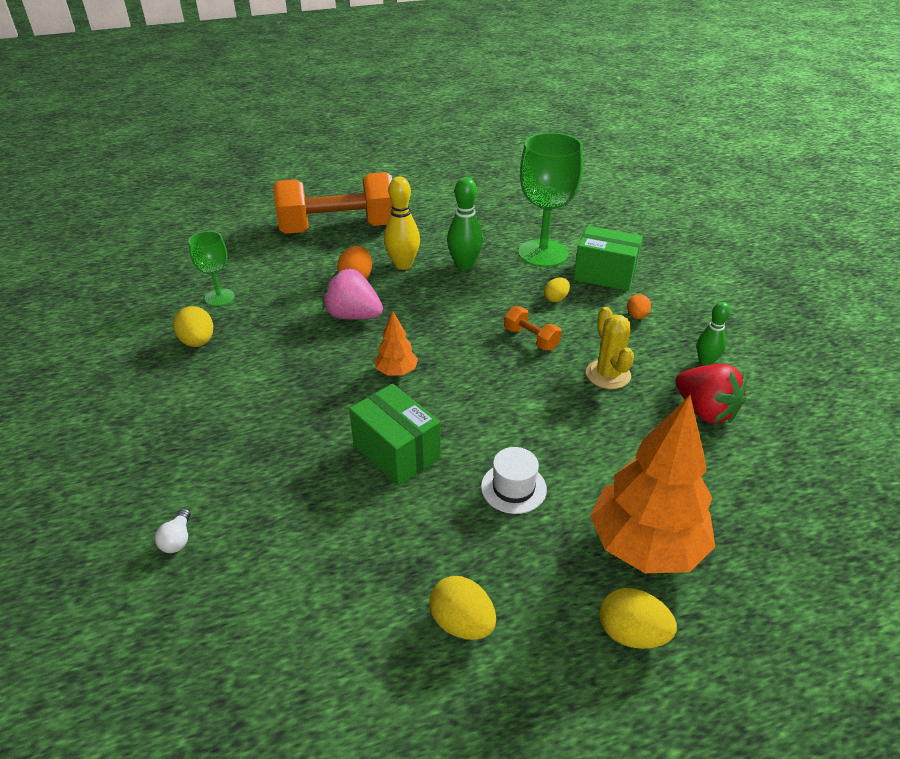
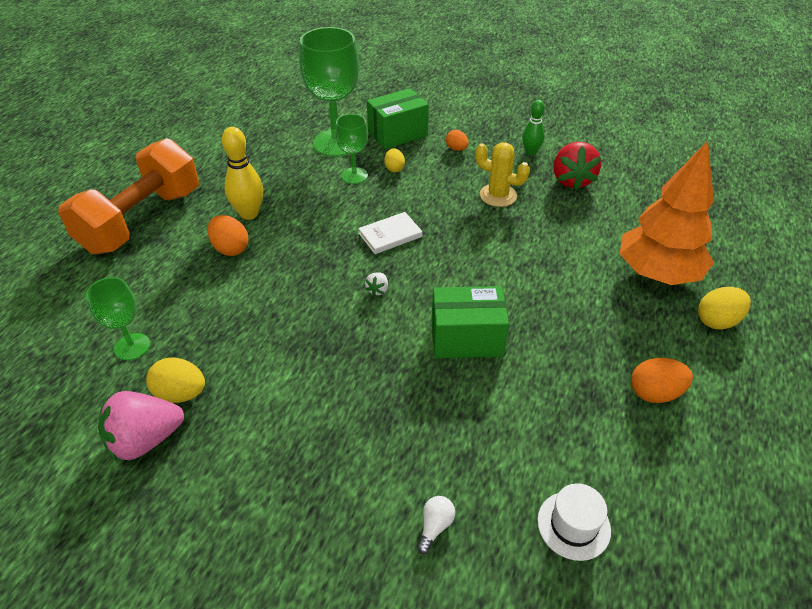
camera: 50 degrees left, 5 degrees up
(177, 539) = (435, 526): white light bulb -> white light bulb turned 105 degrees counterclockwise
(353, 316) = (278, 276): pink strawberry -> pink strawberry (145, 440)
(396, 372) = (377, 290): orange tree -> white strawberry
(462, 623) = (655, 393): yellow egg -> orange egg
(464, 265) = (296, 185): green bowling pin -> none
(469, 342) = (390, 235): none -> white book
(513, 488) = (559, 300): white hat -> white hat (573, 525)
(516, 284) = (354, 175): none -> green goblet
(531, 339) = (423, 205): orange dumbbell -> none
(705, 411) = (572, 180): red strawberry -> red strawberry turned 90 degrees clockwise

